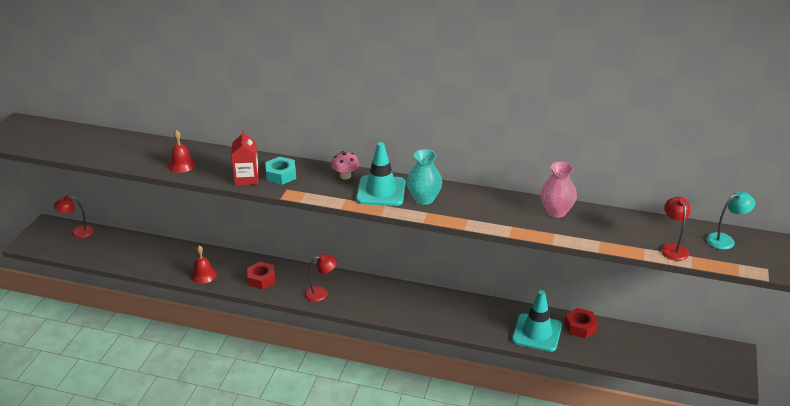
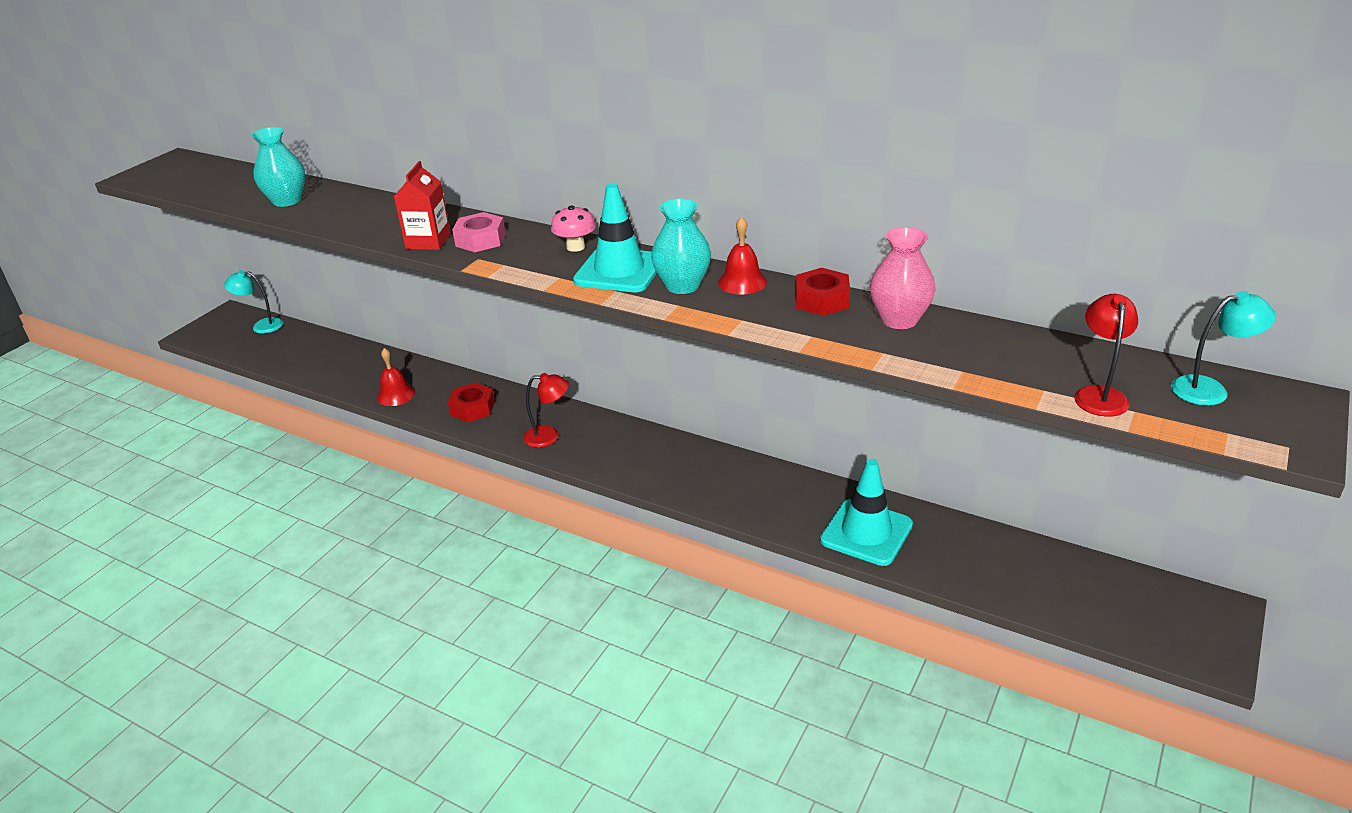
camera: 15 degrees right, 0 degrees up
(77, 232) = (261, 326): red lamp -> turquoise lamp
(128, 153) = (287, 201): none -> turquoise vase
(181, 165) = (349, 219): red bell -> red bell (742, 282)
(281, 175) = (480, 240): turquoise nut -> pink nut
(580, 327) = (944, 532): red nut -> red nut (822, 300)

